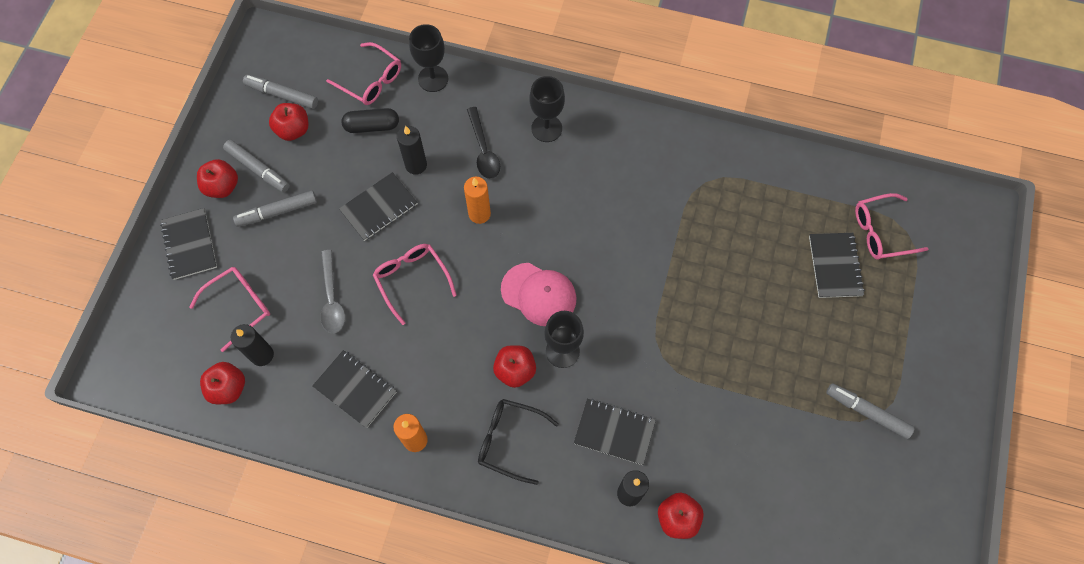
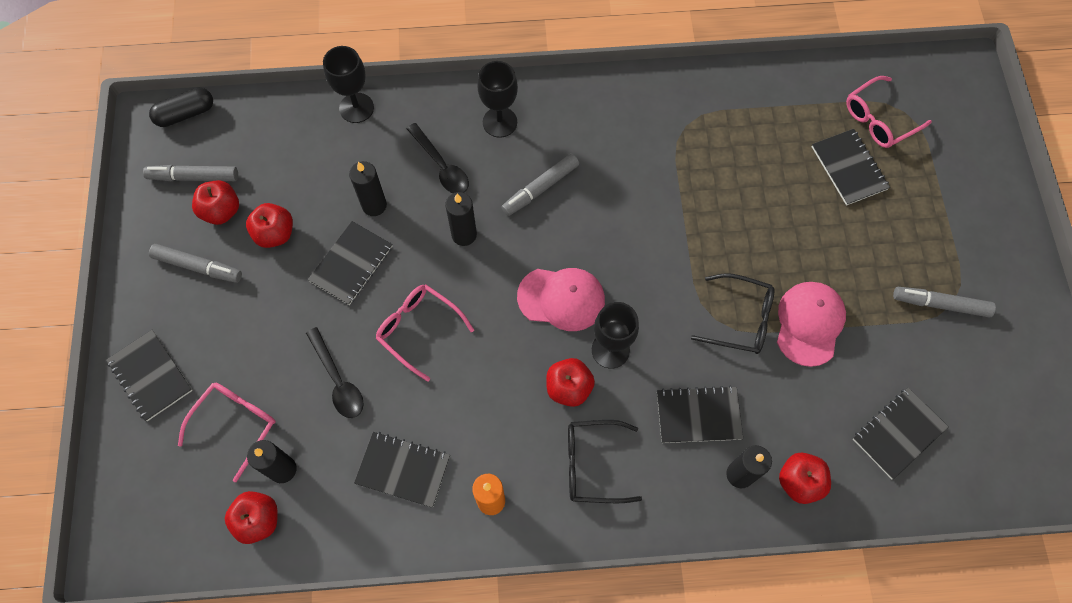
camera: 20 degrees left, 0 degrees up
(222, 187) = (164, 299): red apple -> red apple (275, 234)
(277, 212) = (238, 306): grey marker -> grey marker (540, 188)
(332, 299) = (338, 380): grey spoon -> black spoon
(371, 80) = (288, 131): pink glasses -> none
(372, 126) = (309, 179): black capsule -> black capsule (185, 114)
(479, 214) = (464, 235): orange candle -> black candle
(683, 364) = (740, 319): none -> black glasses
(742, 388) = (809, 323): none -> pink cap
(781, 509) = (898, 433): none -> black notebook

